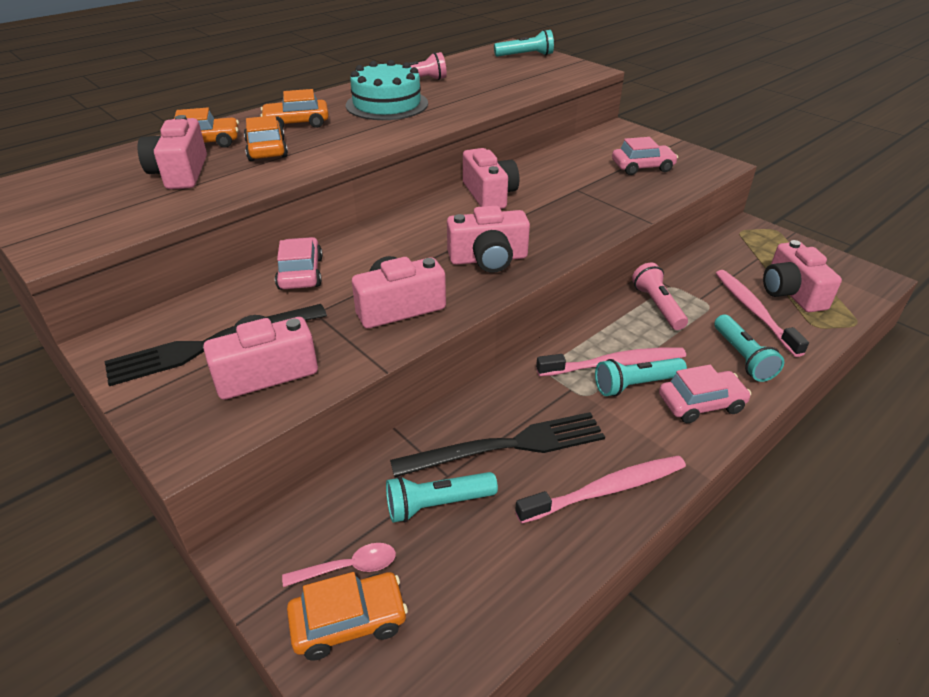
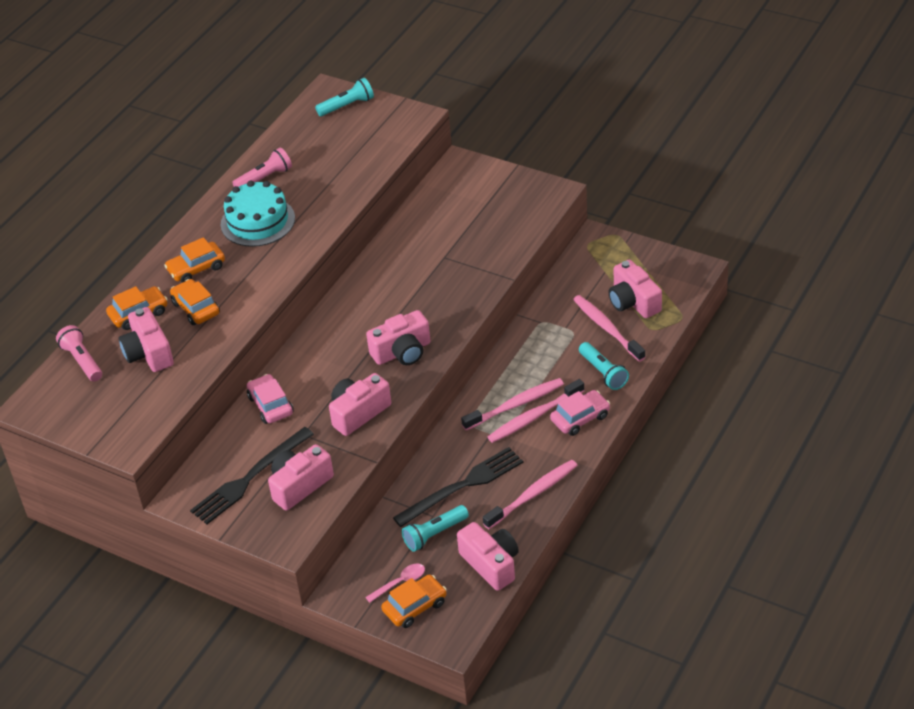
camera: 15 degrees left, 5 degrees up
(489, 195) = (374, 284): pink camera -> pink camera (491, 564)
(635, 385) = (534, 417): turquoise flashlight -> pink toothbrush
(642, 167) = (491, 213): pink car -> none
(657, 306) = (535, 344): pink flashlight -> pink flashlight (82, 361)

